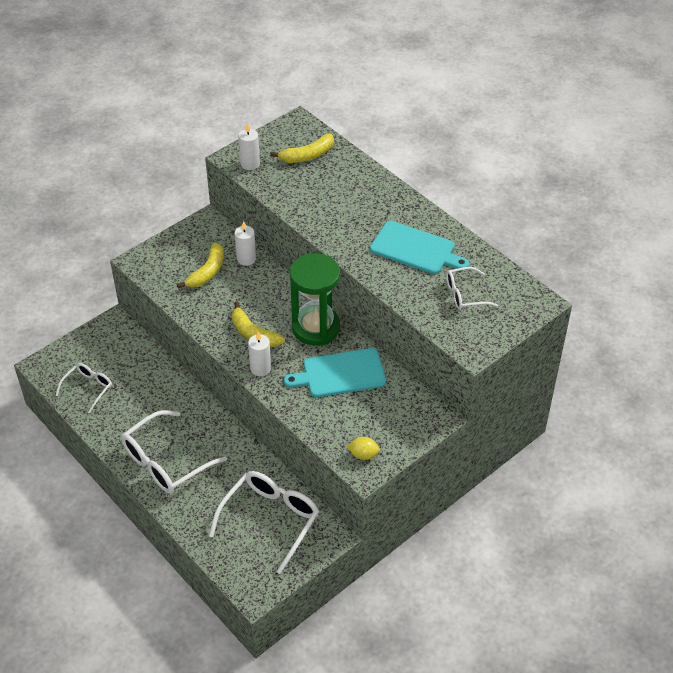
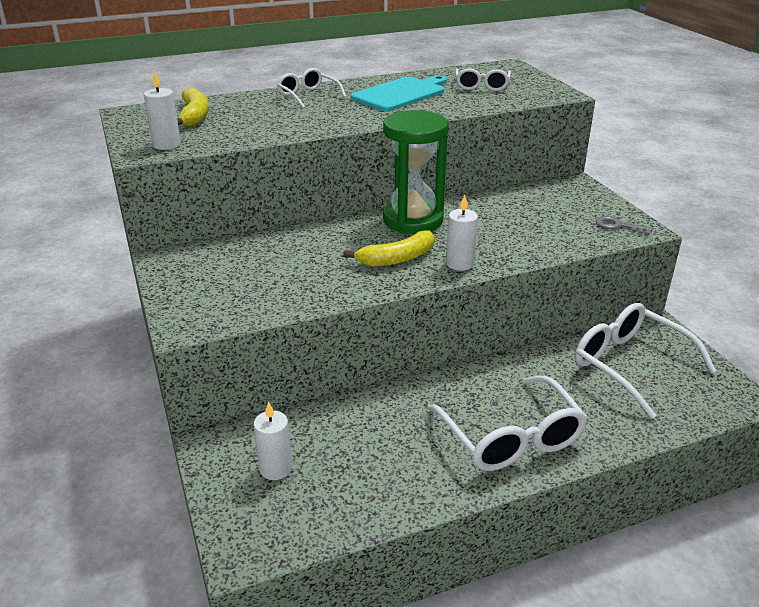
camera: 70 degrees left, 15 degrees down
(88, 388) = (328, 498): white glasses -> white glasses (308, 95)
(207, 272) = (260, 273): yellow banana -> none
(246, 259) = (262, 243): white candle -> white candle (275, 468)
(340, 373) = (492, 218): turquoise cutting board -> none
(363, 455) = (618, 226): yellow lemon -> grey key

